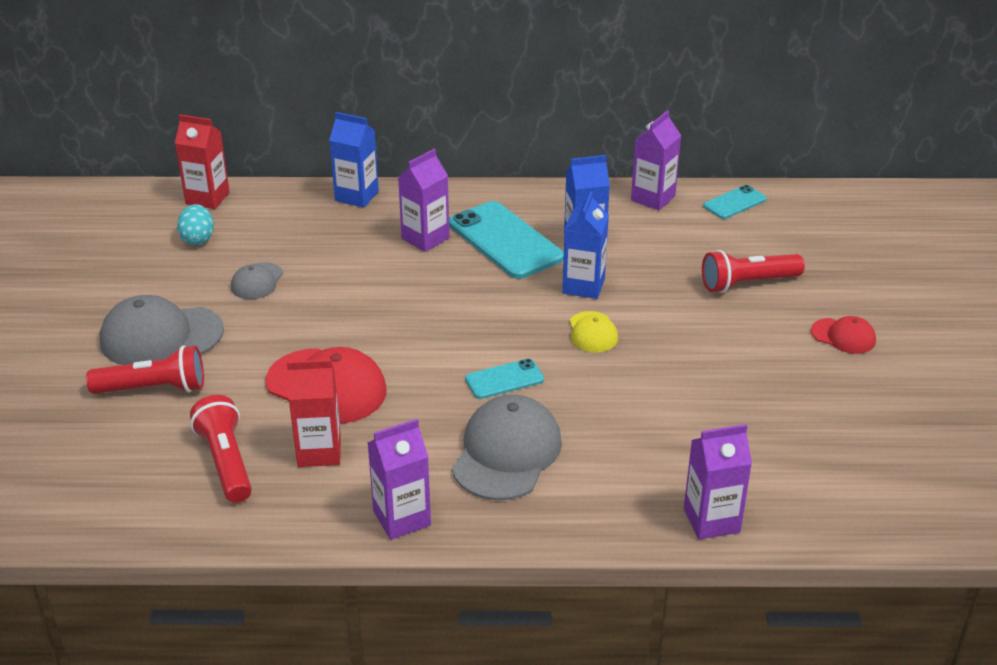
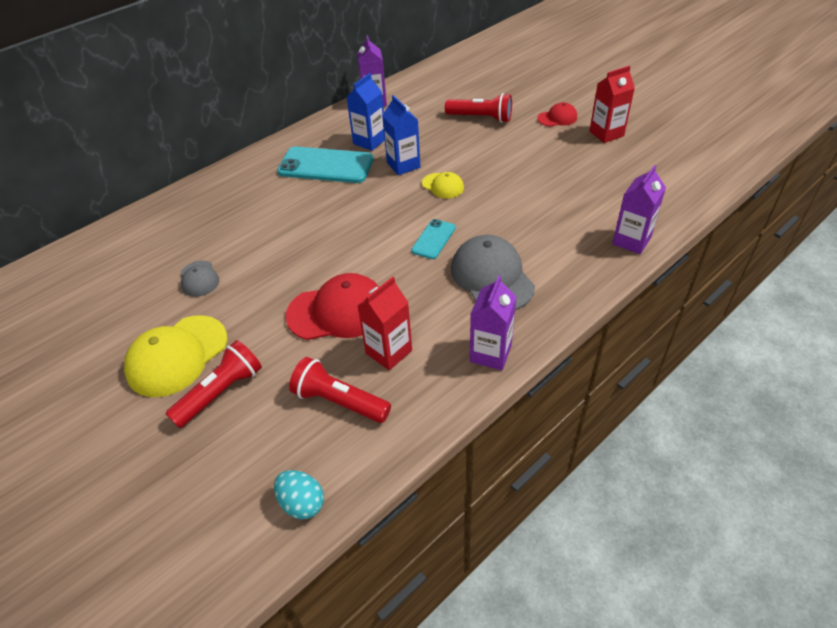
camera: 40 degrees left, 10 degrees up
(161, 336) = (177, 356): grey cap -> yellow cap
(198, 239) = (115, 278): turquoise egg -> turquoise egg (302, 503)
(207, 198) = (86, 249): red carton -> red carton (606, 134)
(357, 196) = (196, 191): blue carton -> none
(425, 238) = (276, 190): purple carton -> none
(734, 203) = (418, 83): turquoise phone -> none
(748, 283) = (481, 118): red flashlight -> red flashlight turned 105 degrees counterclockwise

